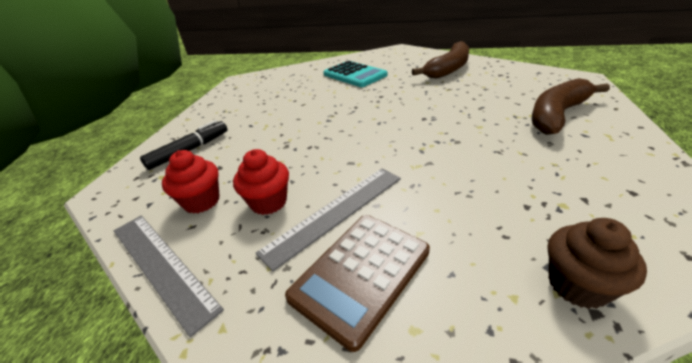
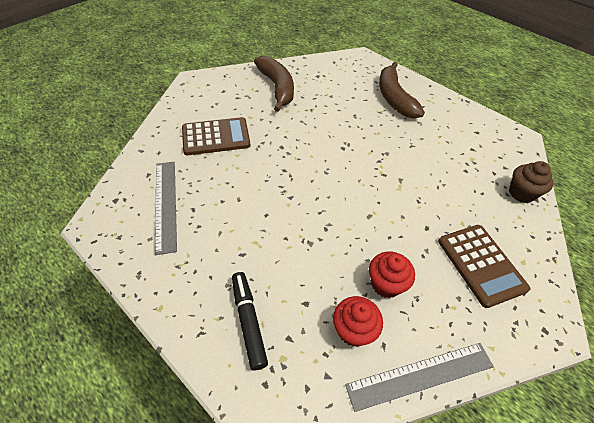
camera: 65 degrees left, 15 degrees up
(335, 213) = (422, 251): grey ruler -> grey ruler (165, 204)
(354, 75) = (216, 137): turquoise calculator -> brown calculator

